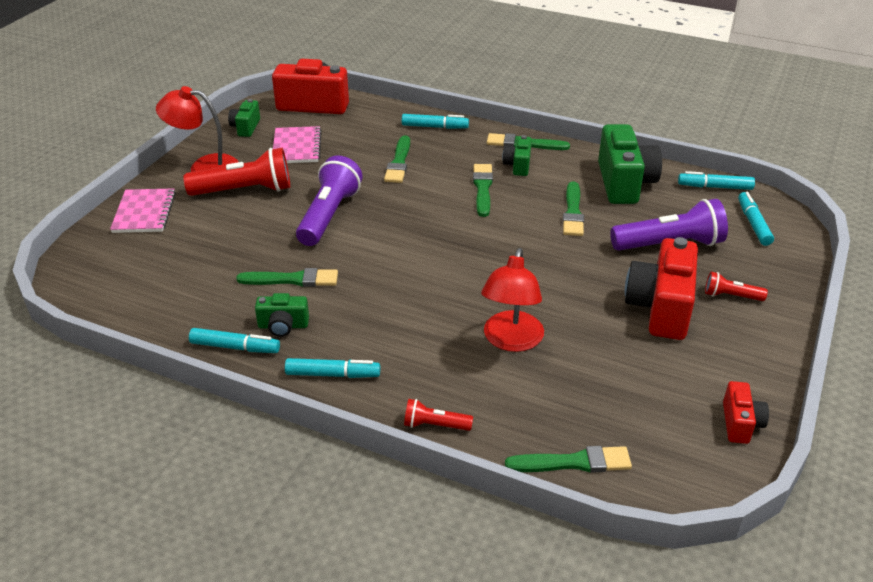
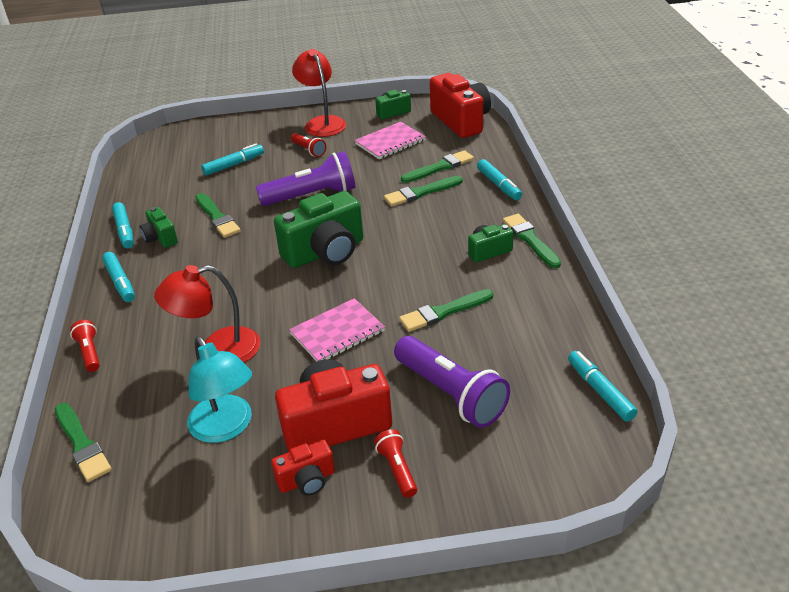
camera: 60 degrees right, 0 degrees up
(144, 213) = (245, 130): pink notebook -> pink notebook (337, 332)
(245, 191) = (309, 150): red flashlight -> red flashlight, size x0.49
(482, 188) = (428, 248): green brush -> green brush (439, 167)
(620, 366) = (226, 428): none -> turquoise lamp
(624, 183) = (532, 325): green camera -> green camera (325, 252)
(740, 423) = (190, 540): red camera -> red camera (307, 480)
(753, 224) = (555, 445): turquoise marker -> turquoise marker (233, 165)

